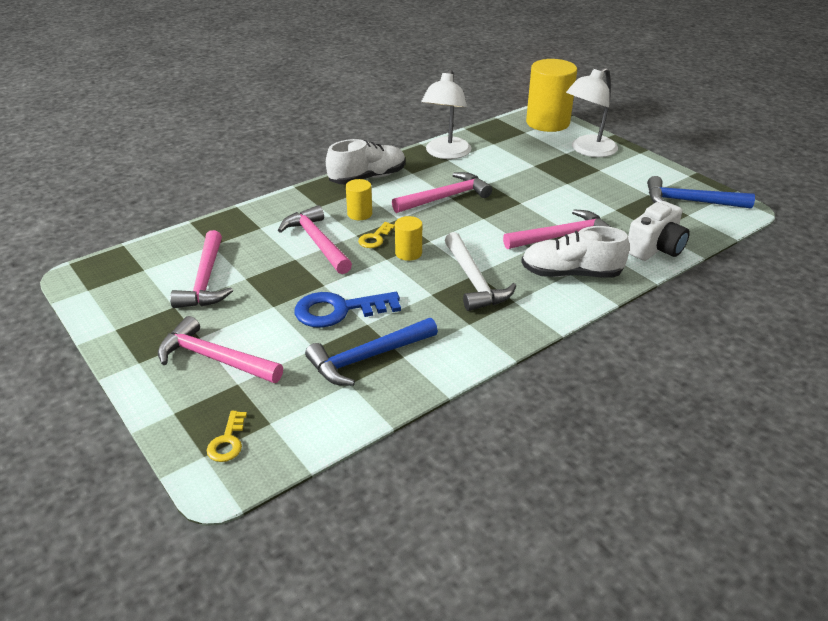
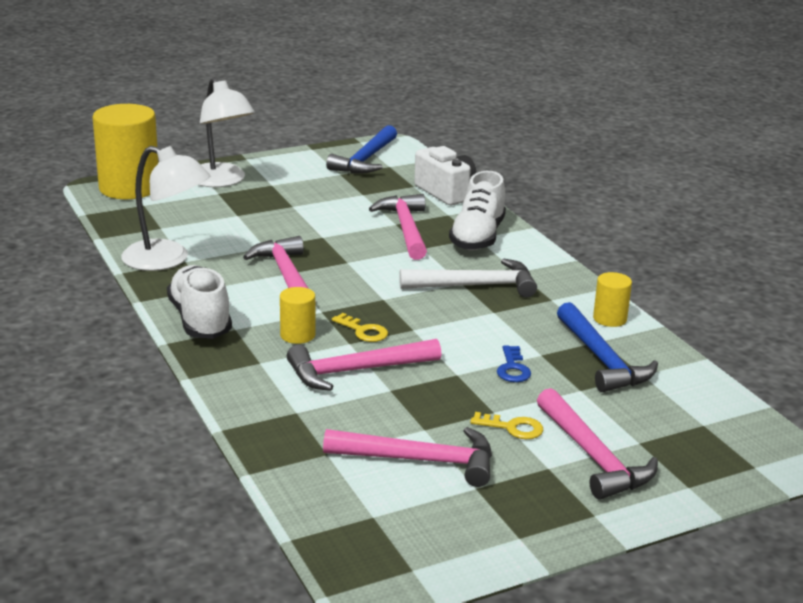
camera: 80 degrees left, 10 degrees down
(214, 358) = (593, 457): pink hammer -> pink hammer turned 60 degrees counterclockwise
(228, 441) = (733, 451): yellow key -> yellow key (512, 428)
(339, 310) = (512, 368): blue key -> blue key, size x0.52
(408, 253) = (406, 314): yellow cylinder -> yellow cylinder (609, 319)

